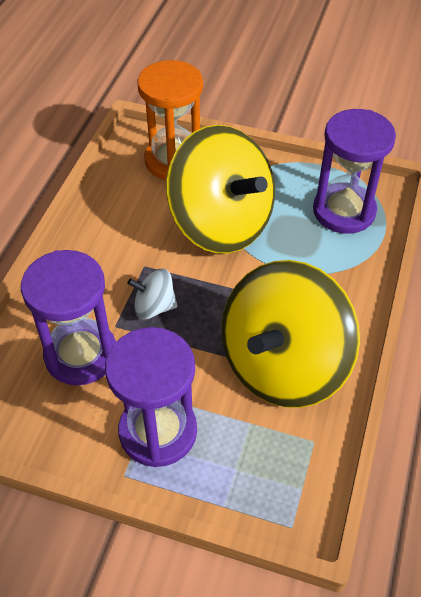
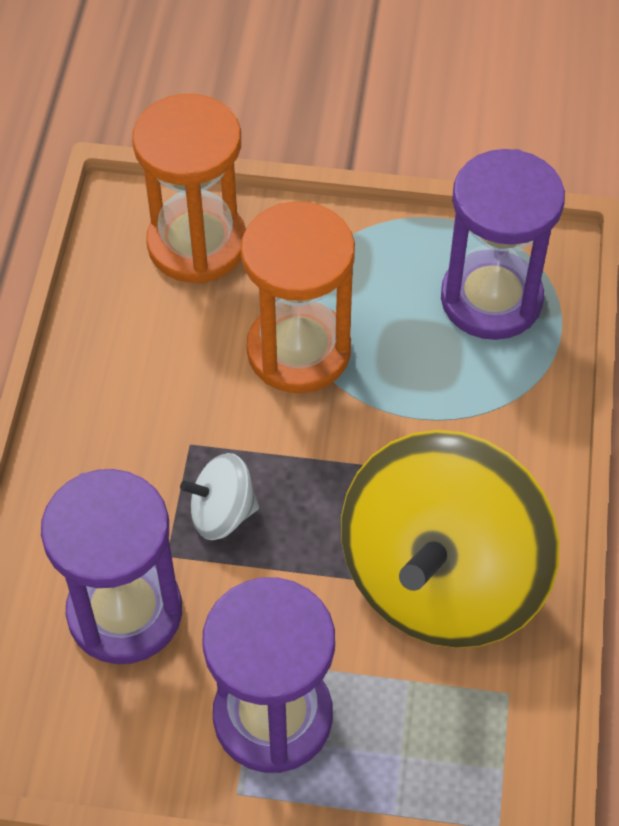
camera: 10 degrees left, 5 degrees up
(221, 224) = (298, 351): yellow spinning top -> orange hourglass

